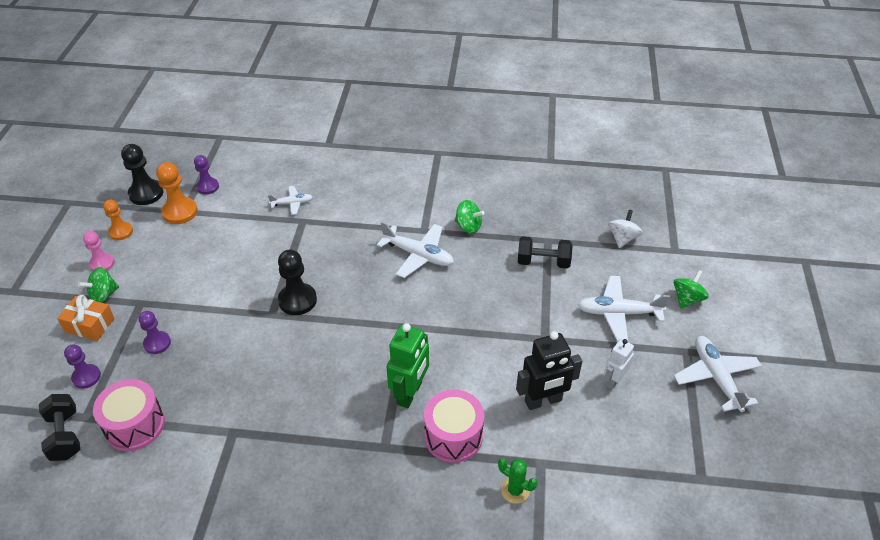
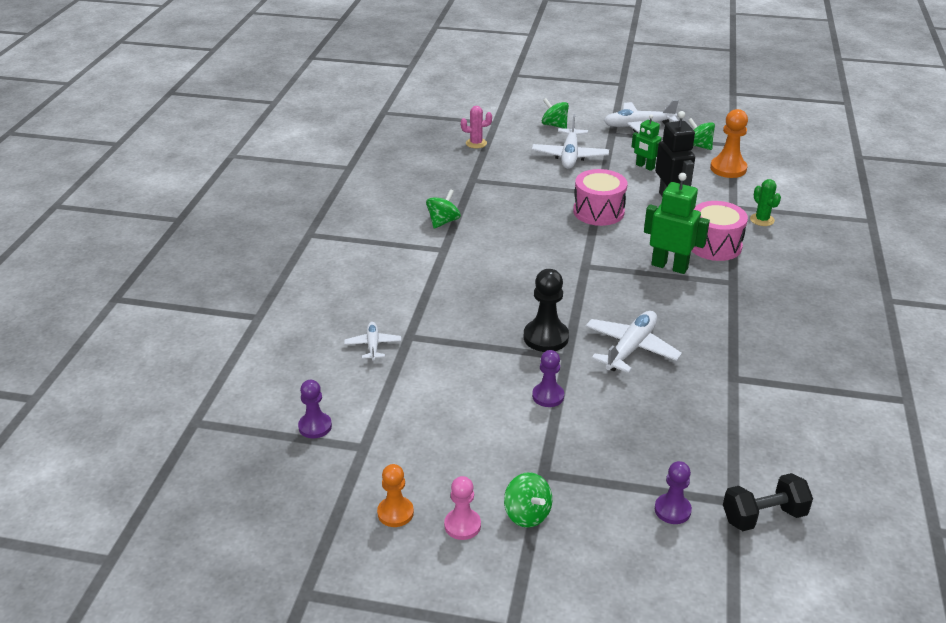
camera: 85 degrees left, 10 degrees down
(89, 325) = (583, 521): orange gift -> none
(135, 425) = (738, 455): pink drum -> pink drum (598, 211)
(146, 193) = (310, 494): black pawn -> none
(157, 343) = (614, 449): purple pawn -> purple pawn (548, 396)
(180, 212) = (365, 451): orange pawn -> orange pawn (728, 169)
(418, 255) = (483, 254): white plane -> white plane (631, 348)
(515, 490) = (762, 220): green cactus -> green cactus turned 60 degrees counterclockwise
(543, 262) = (502, 185): black dumbbell -> none
(613, 380) = (645, 166): white robot -> green robot
(622, 238) = (476, 143): white spinning top -> pink cactus
(684, 439) = (698, 146): none -> green spinning top

